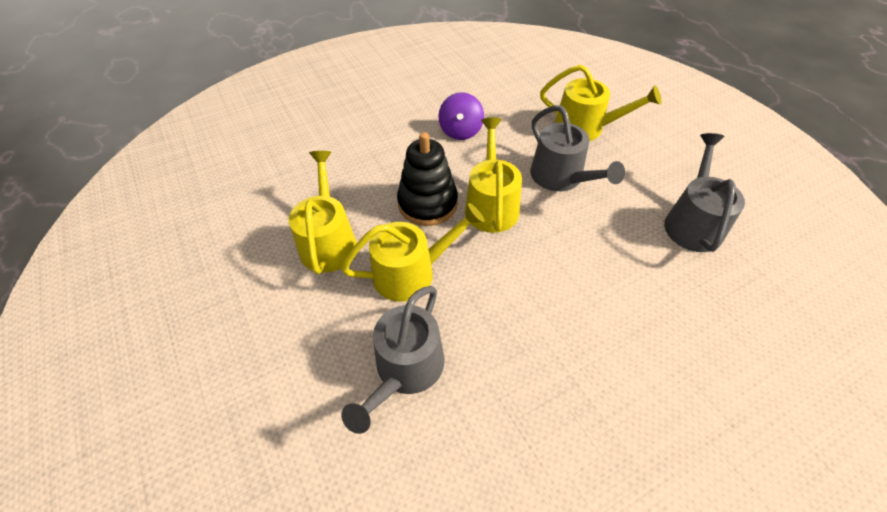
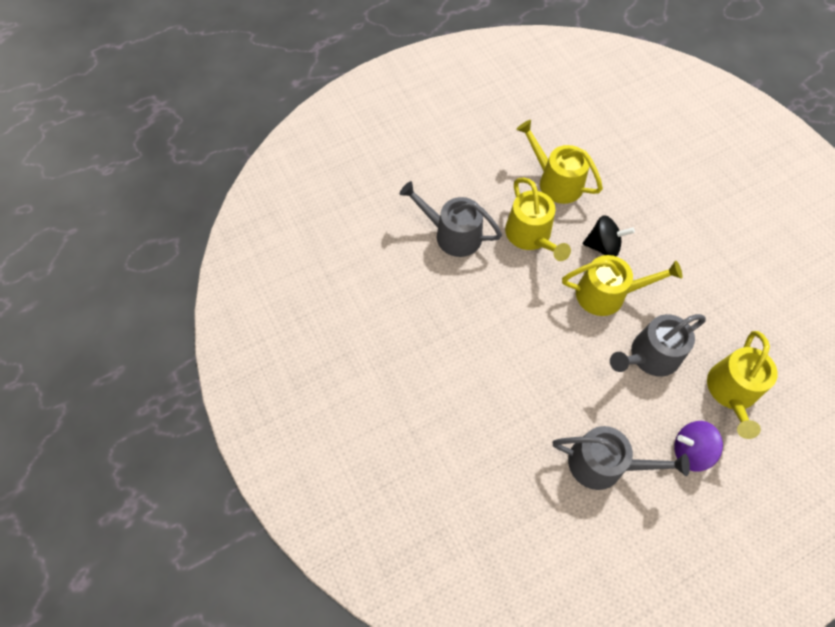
camera: 90 degrees right, 10 degrees up
(328, 241) = (556, 182): yellow watering can -> yellow watering can turned 135 degrees counterclockwise
(427, 203) = (603, 246): black stacking toy -> black spinning top
(460, 131) = (703, 274): purple spinning top -> purple spinning top (690, 451)

